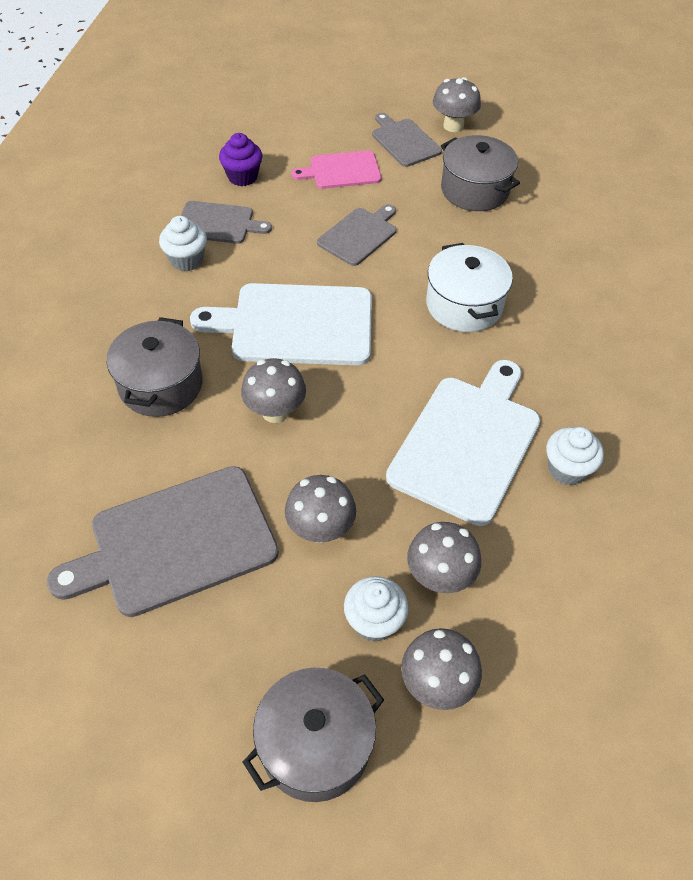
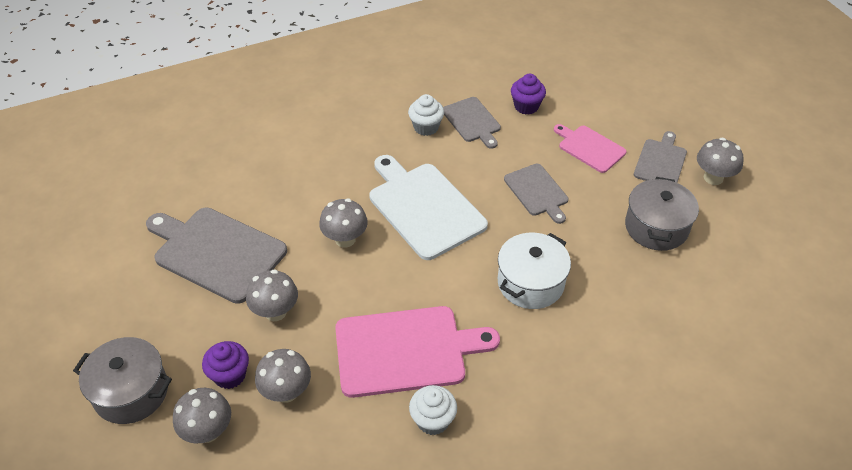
camera: 55 degrees right, 5 degrees down
(161, 385) = (319, 177): grey pot -> none
(359, 235) = (537, 191): grey cutting board -> grey cutting board turned 60 degrees clockwise
(374, 621) = (230, 375): white cupcake -> purple cupcake
(467, 443) = (406, 350): white cutting board -> pink cutting board

